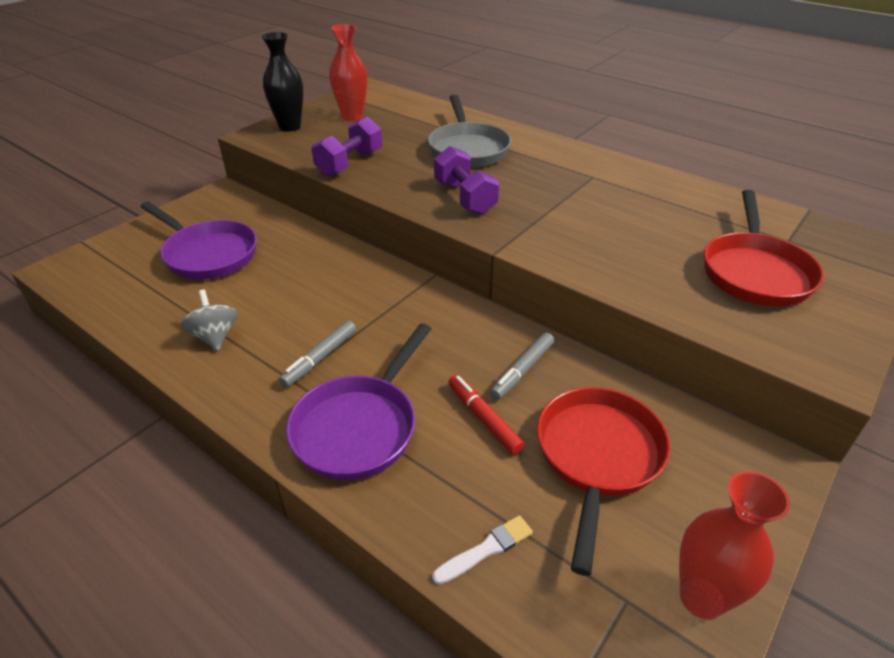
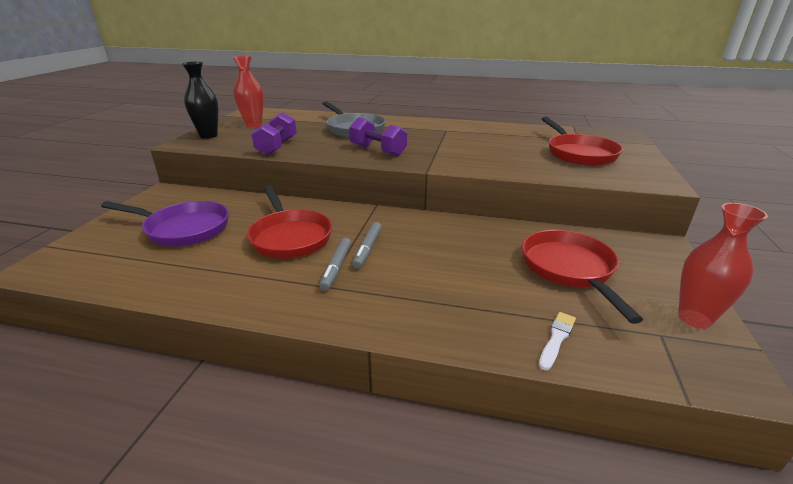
camera: 25 degrees left, 10 degrees down
(215, 336) = (235, 276): grey spinning top -> none
(303, 297) = (290, 237): none -> red pan
(359, 427) = (404, 298): purple pan -> none
(484, 418) = (483, 270): red marker -> none
(522, 370) = (482, 239): grey marker -> grey marker (367, 249)

